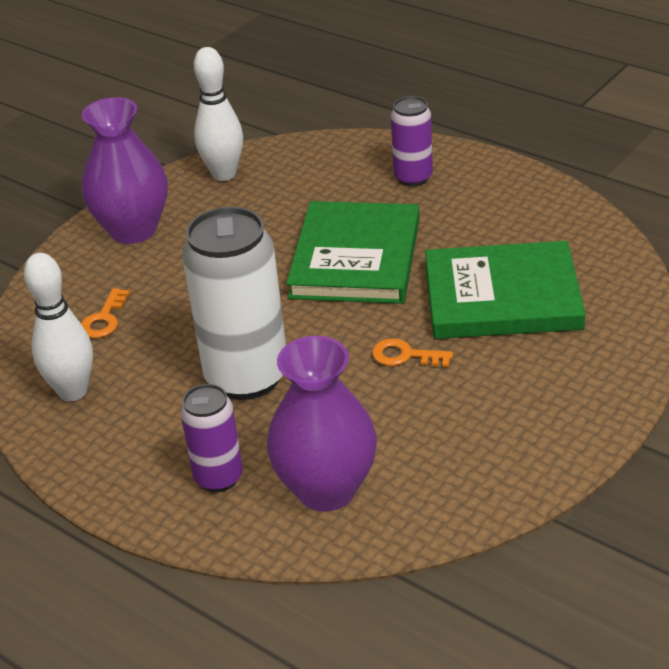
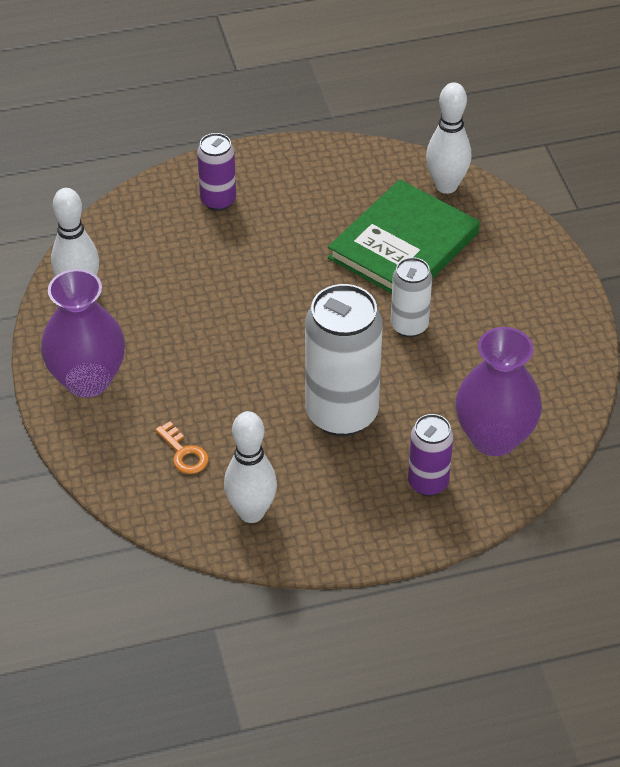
camera: 55 degrees left, 10 degrees up
(355, 258) = (276, 286): green book -> none
(405, 356) = (409, 326): orange key -> white can
(615, 278) = (446, 186): none -> white bowling pin

